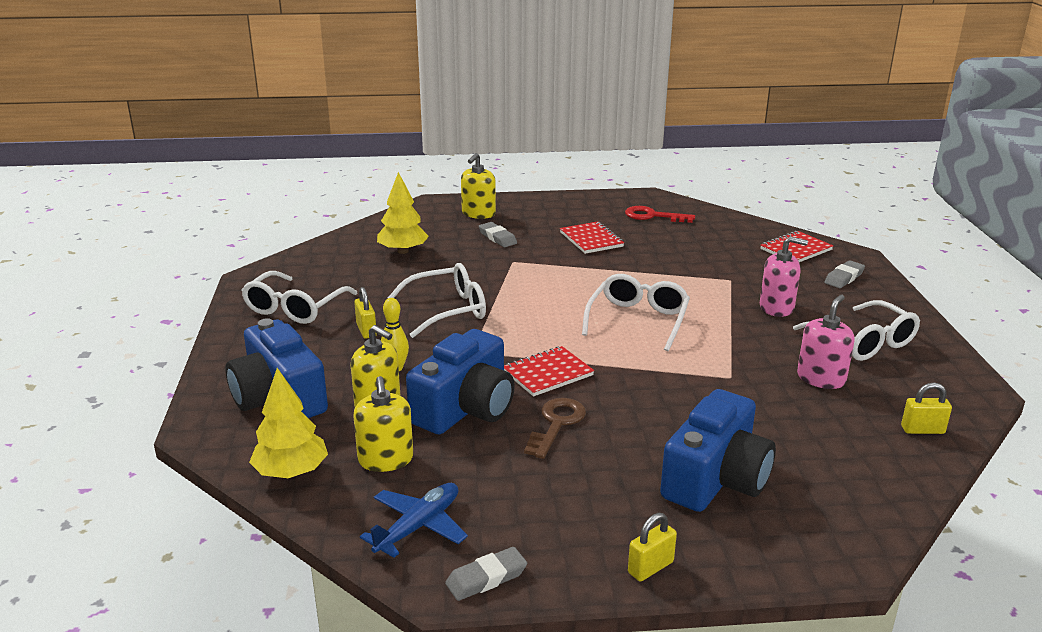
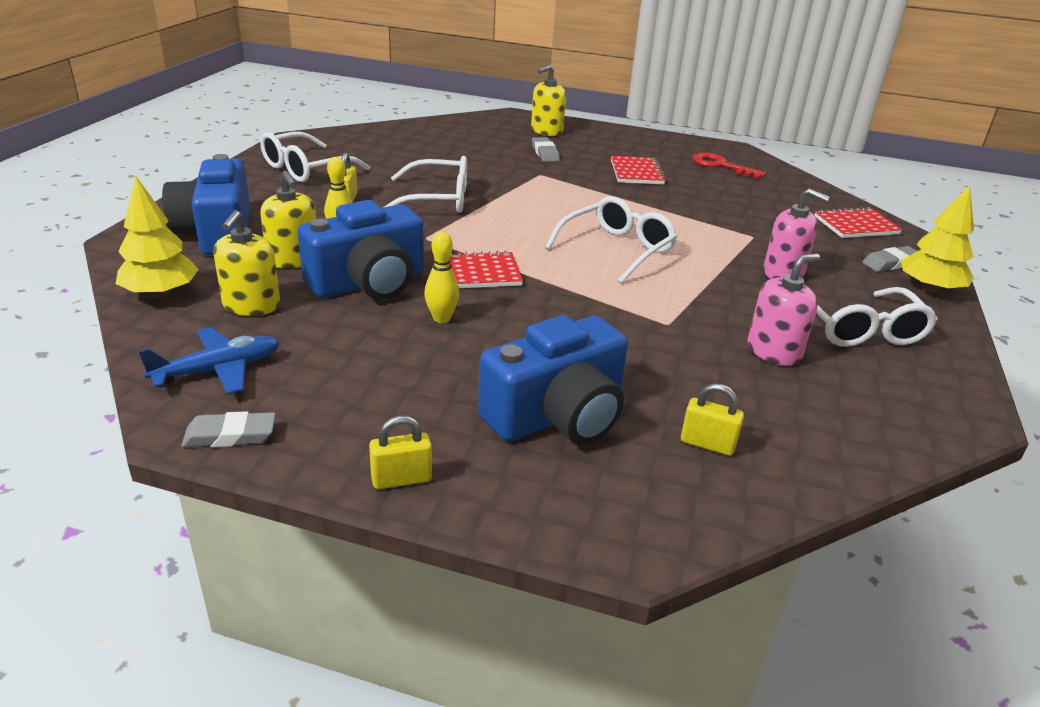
camera: 20 degrees right, 5 degrees up
(403, 251) = (446, 146): yellow tree -> yellow tree (929, 289)
(556, 424) = (441, 318): brown key -> yellow bowling pin
(922, 430) = (856, 436): yellow padlock -> yellow padlock (707, 444)

